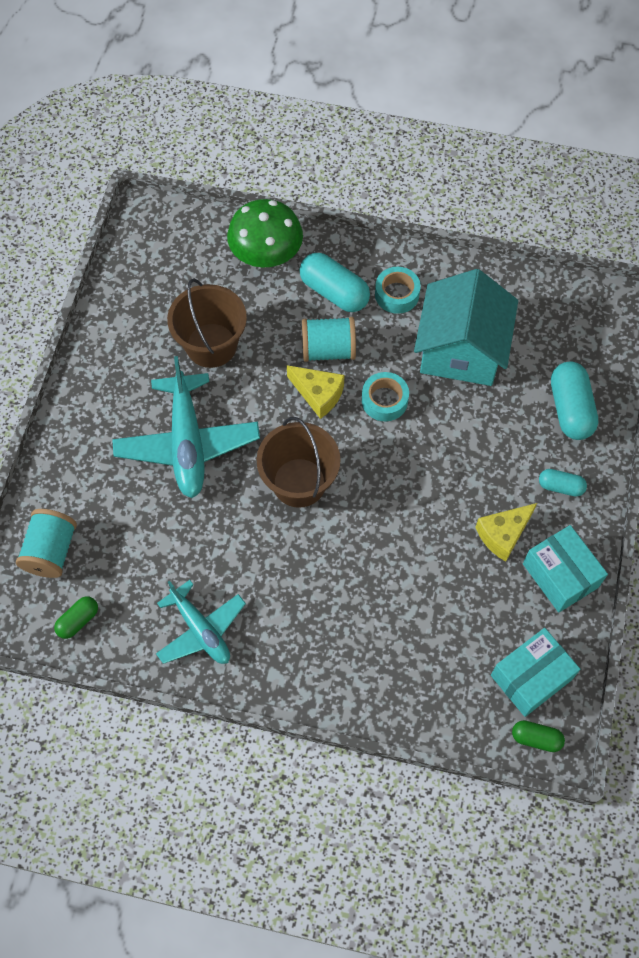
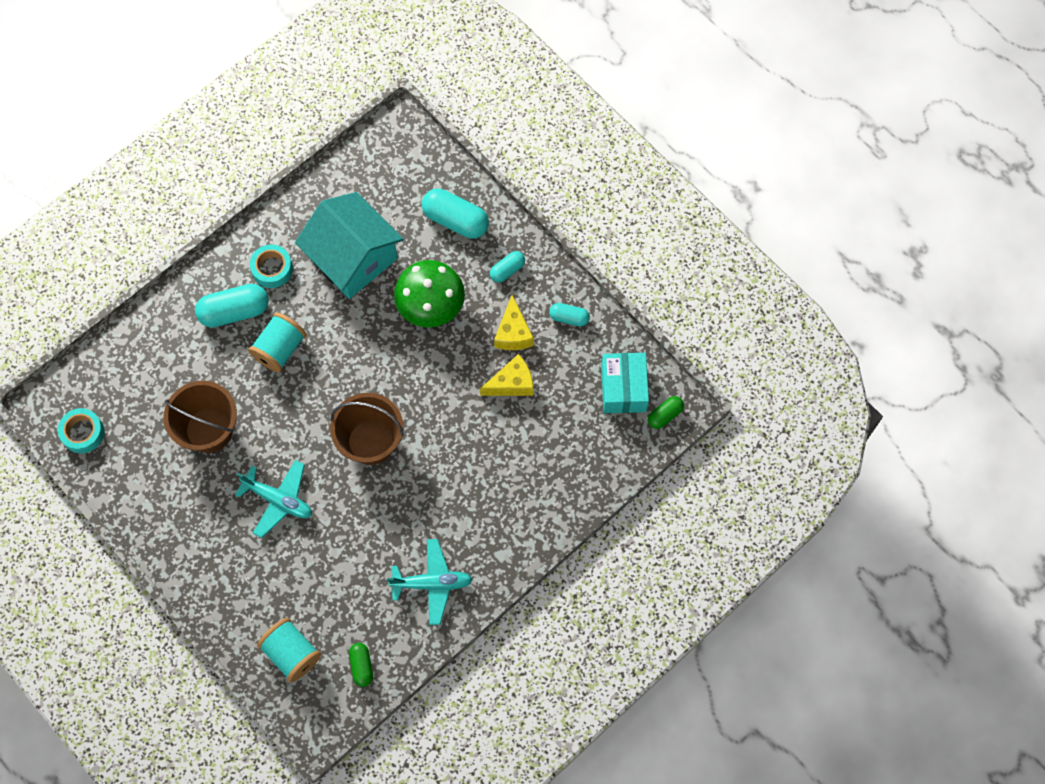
camera: 55 degrees left, 5 degrees up
(187, 443) = (278, 500): turquoise plane -> turquoise plane, size x0.65
(266, 256) = (162, 338): green mushroom -> green mushroom (431, 306)
(318, 394) = (311, 381): yellow cheese -> yellow cheese (512, 383)
(384, 400) = (352, 339): turquoise tape -> turquoise tape (83, 433)
(560, 575) = (569, 318): turquoise box -> turquoise capsule

